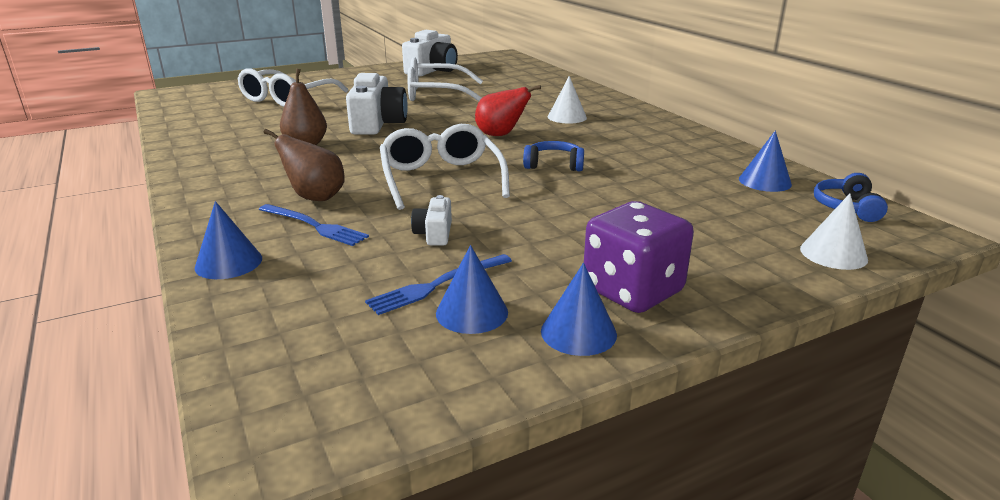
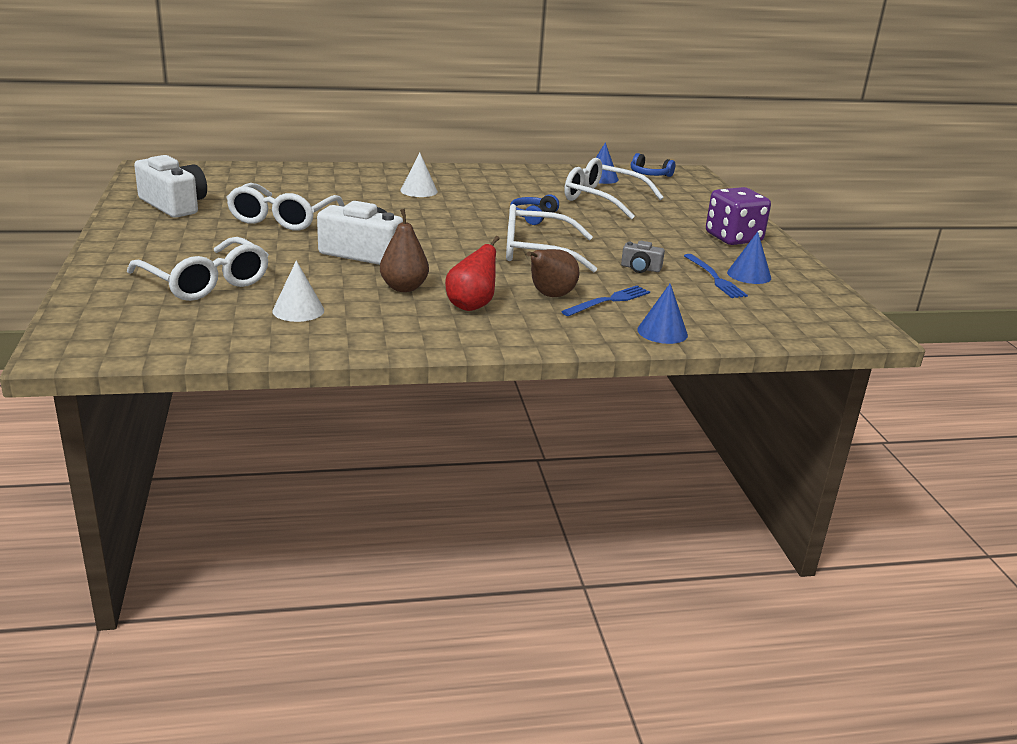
camera: 75 degrees left, 0 degrees up
(434, 234) = (640, 268): white camera -> grey camera
(501, 135) = (446, 218): red pear -> red pear (471, 306)
(578, 332) = (773, 257): blue cone -> none
(674, 190) = (602, 199): none -> white glasses
(833, 254) = (705, 193): white cone -> white cone (298, 310)

